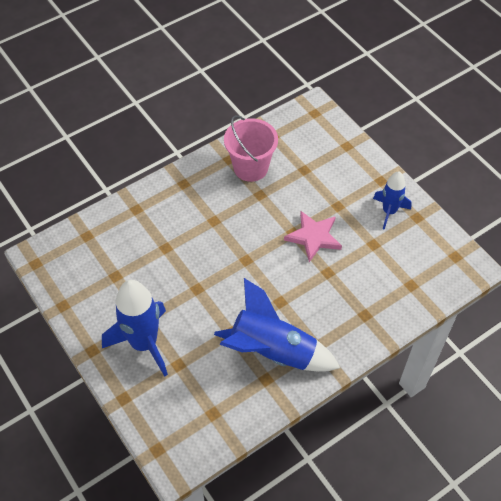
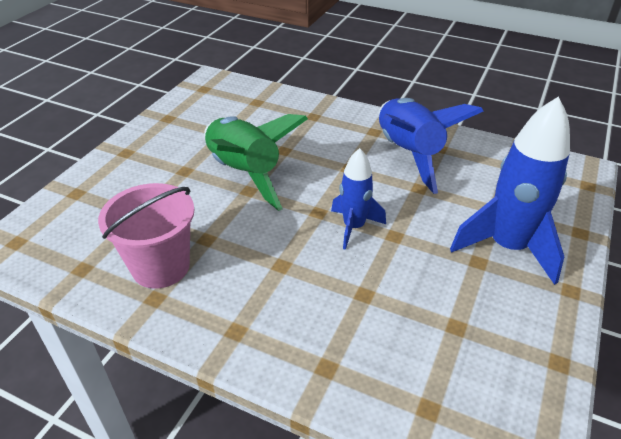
camera: 120 degrees left, 15 degrees down
(313, 237) = (244, 173): pink star -> green rocket
(389, 211) = (171, 135): blue rocket -> blue rocket (354, 227)

